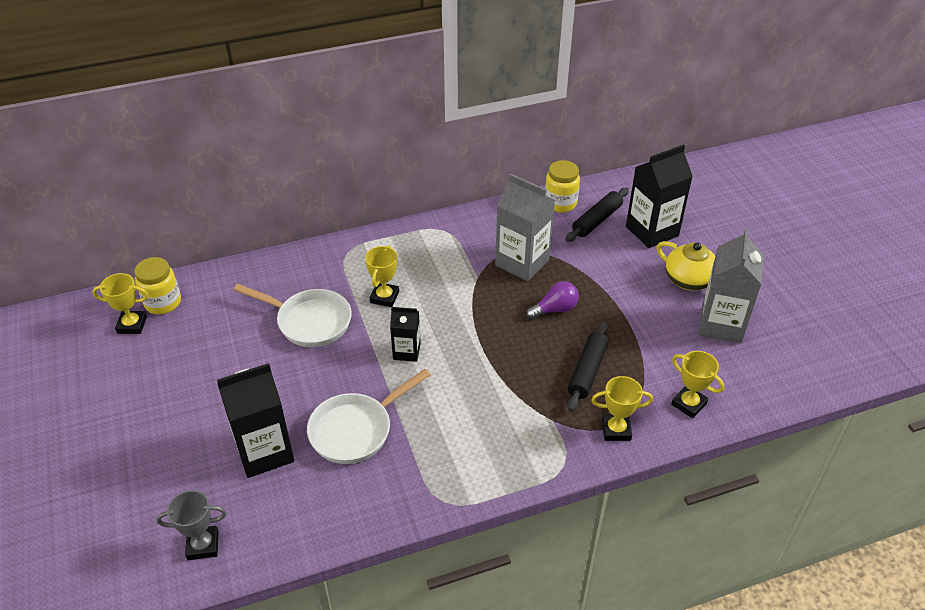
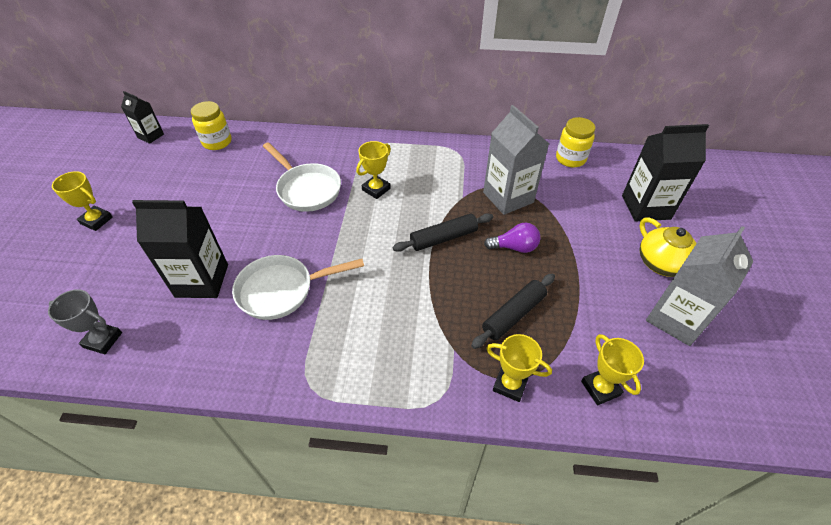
camera: 25 degrees right, 5 degrees up
(132, 325) = (186, 151): yellow trophy -> yellow trophy (96, 220)
(406, 351) = (365, 239): black carton -> black carton (151, 136)
(596, 220) = (596, 182): black rolling pin -> black rolling pin (443, 238)

